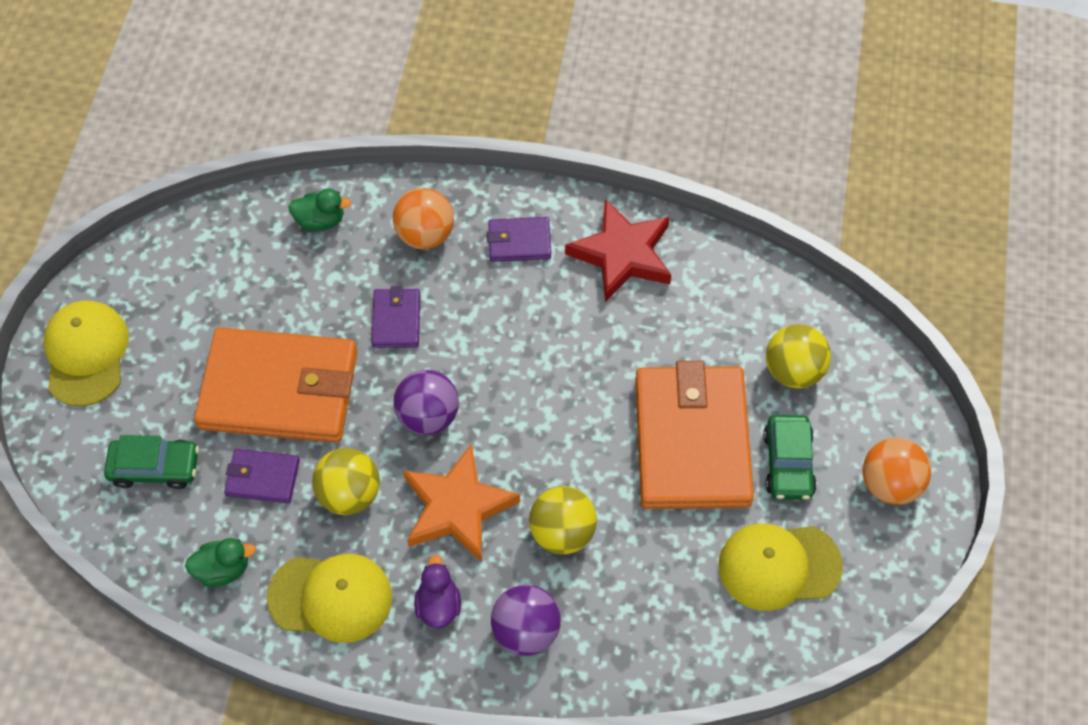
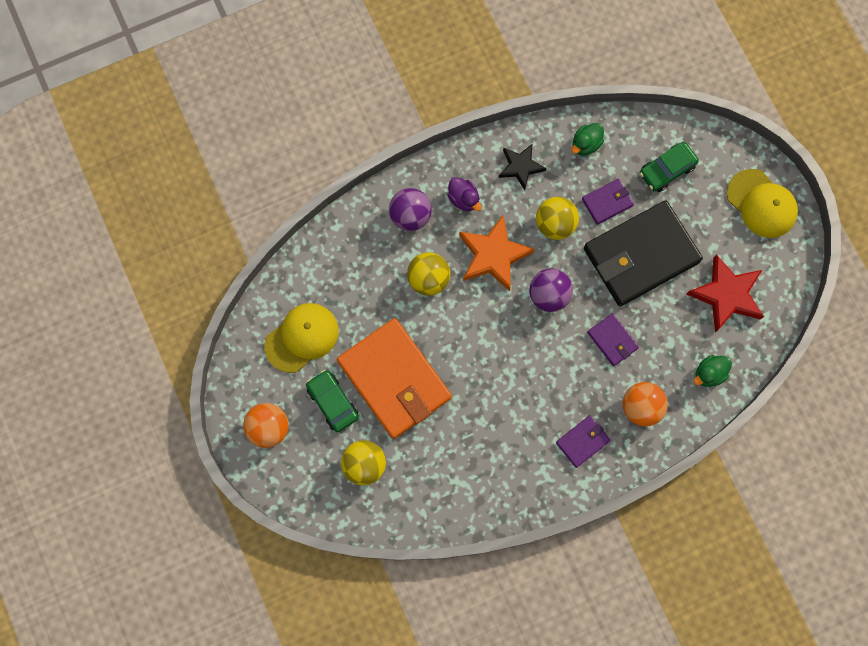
camera: 145 degrees right, 15 degrees up
(279, 390) = (640, 255): orange wallet -> black wallet
(331, 597) = (520, 167): yellow cap -> black star
(622, 254) = (515, 475): red star -> red star (726, 295)

